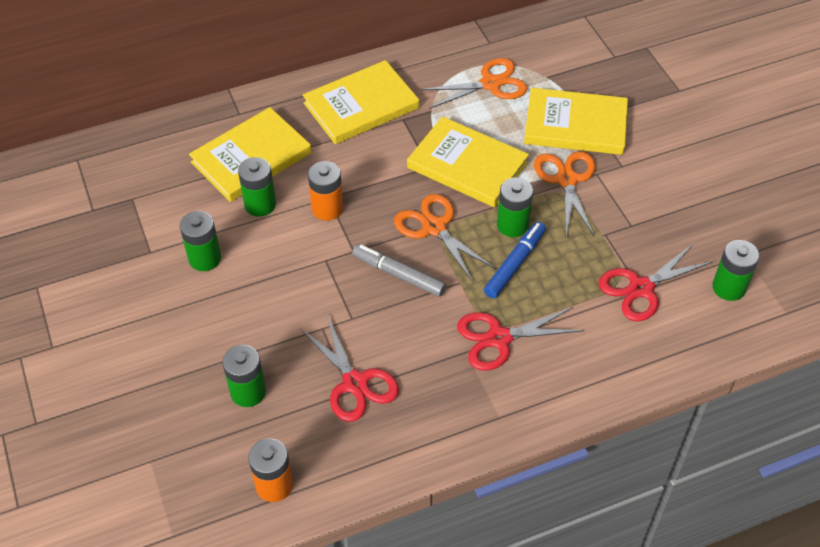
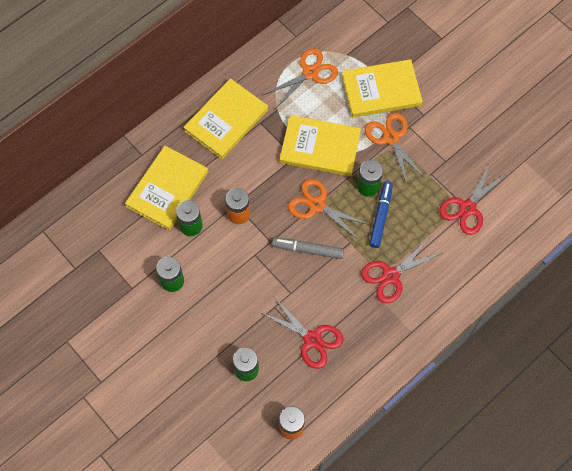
camera: 20 degrees left, 15 degrees up
(728, 287) = (522, 189): green battery -> none

